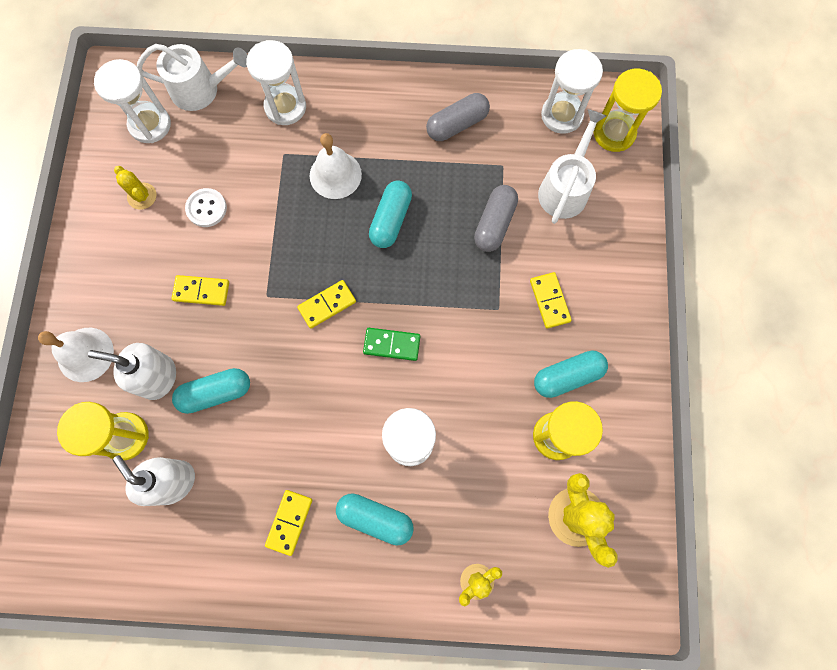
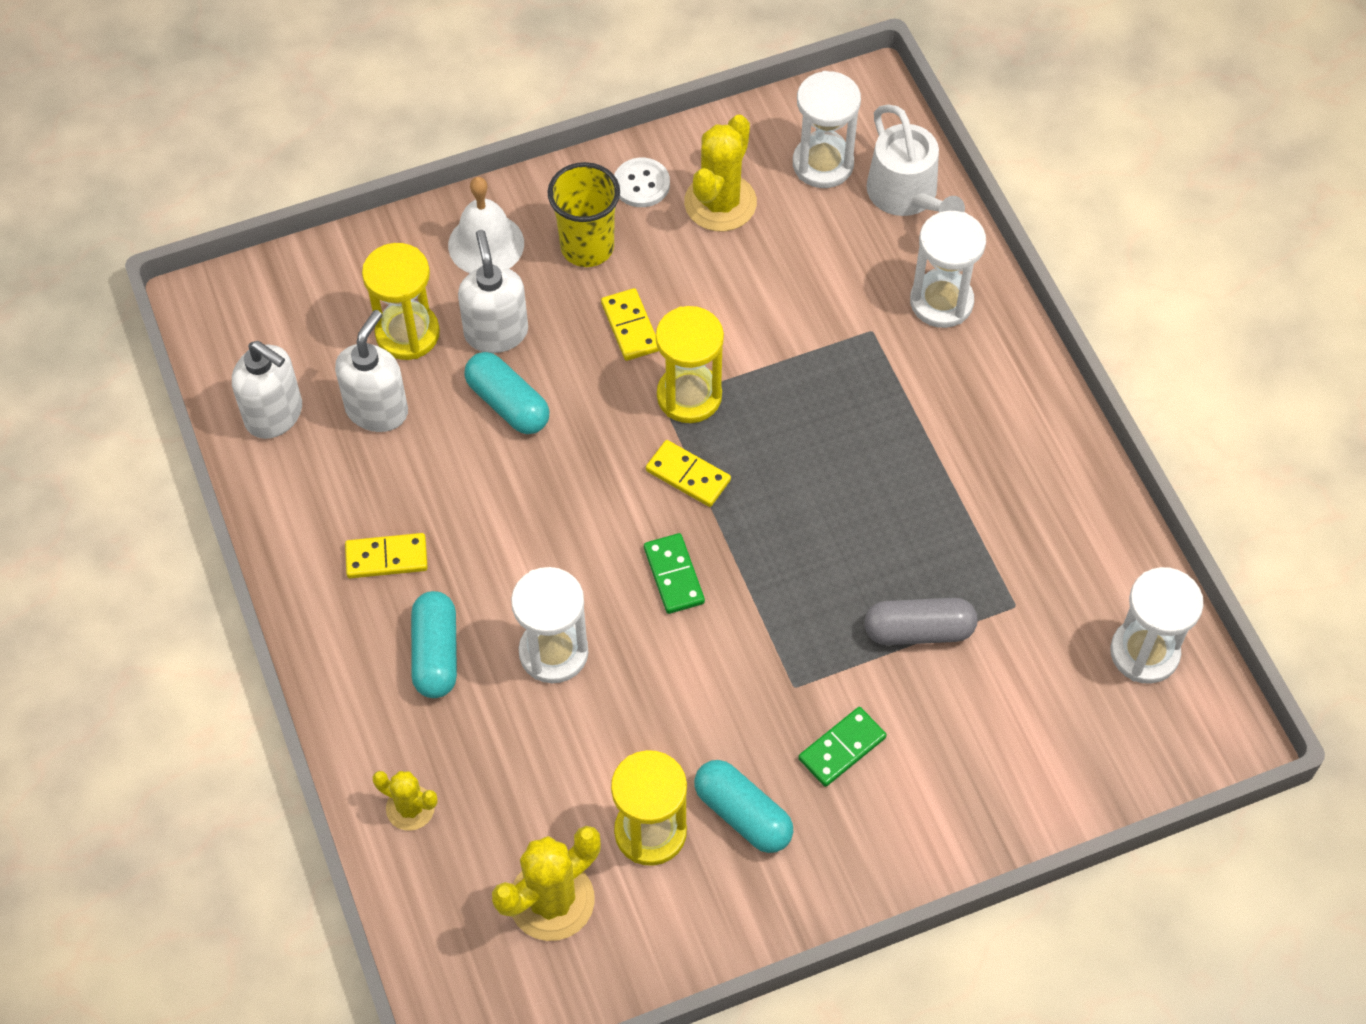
camera: 65 degrees right, 15 degrees down
(126, 291) = (587, 247): none -> yellow cup
(138, 555) = (274, 415): none -> white soap dispenser
(142, 196) = (720, 203): yellow cactus -> yellow cactus, size x1.72
(206, 208) = (744, 280): white button -> white button (641, 184)
(335, 175) = (877, 404): white bell -> none
(391, 220) = (850, 499): turquoise capsule -> none
(457, 124) = (1044, 521): grey capsule -> none
(549, 301) = (842, 748): yellow domino -> green domino
(565, 188) = (1029, 703): white watering can -> none
(614, 133) = (1159, 736): yellow hourglass -> yellow hourglass (689, 396)

